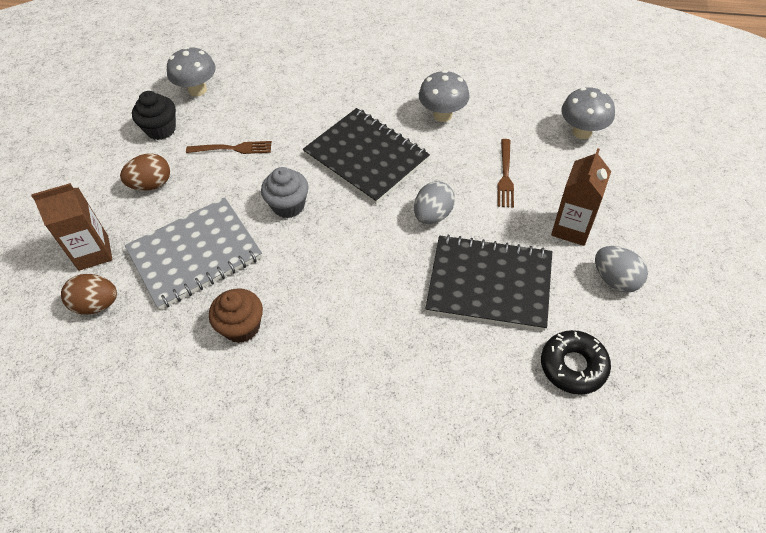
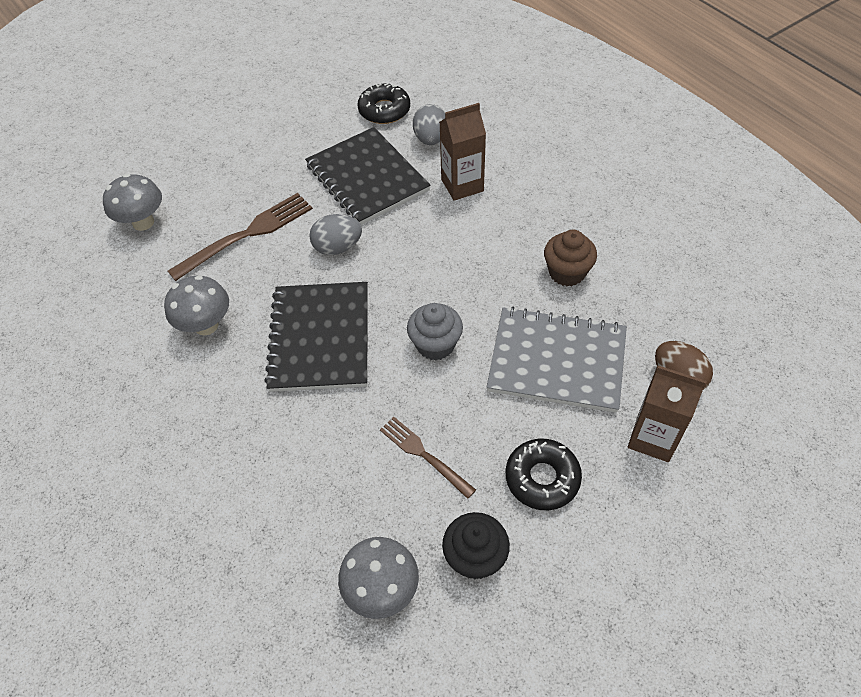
camera: 135 degrees left, 0 degrees up
(151, 184) = (542, 478): brown egg -> black donut
(505, 176) = (247, 235): brown fork -> brown fork, size x1.63
(571, 228) = (266, 170): brown carton -> brown carton (462, 185)
(615, 279) = (293, 128): grey egg -> grey egg (430, 139)

